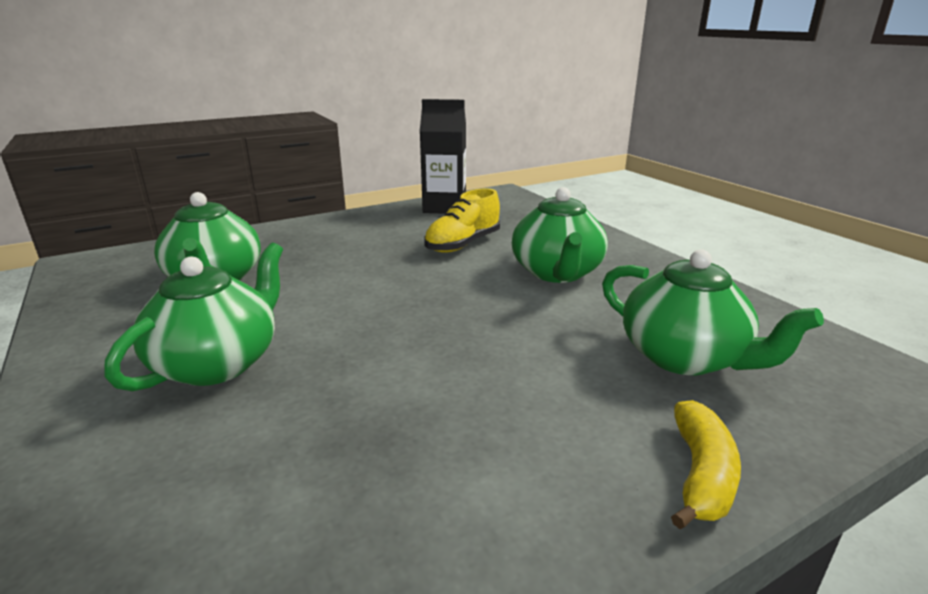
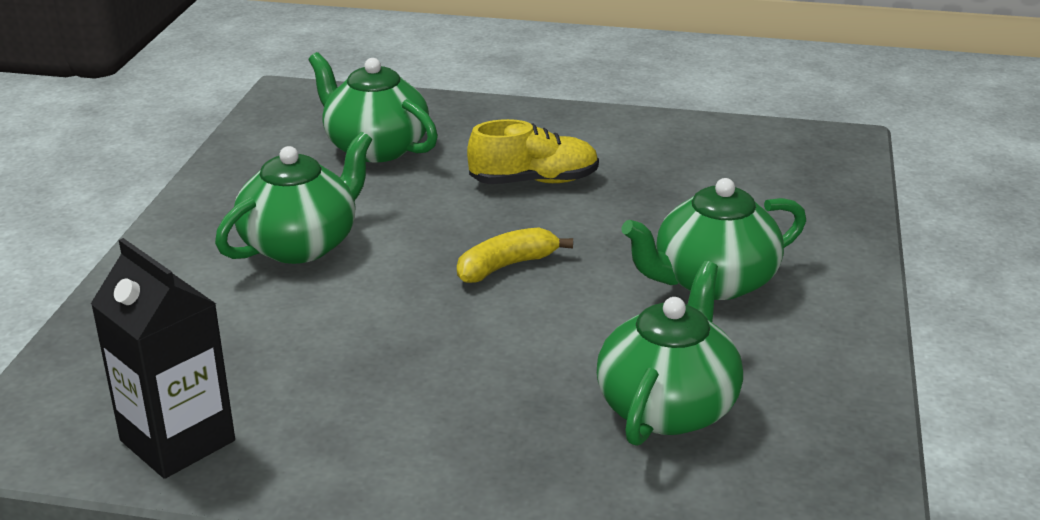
camera: 140 degrees left, 5 degrees up
(463, 244) = (309, 332): yellow shoe -> yellow shoe (534, 181)
(684, 357) = (375, 148): green teapot -> green teapot turned 45 degrees counterclockwise
(700, 475) = (492, 113): yellow banana -> yellow banana (506, 266)

